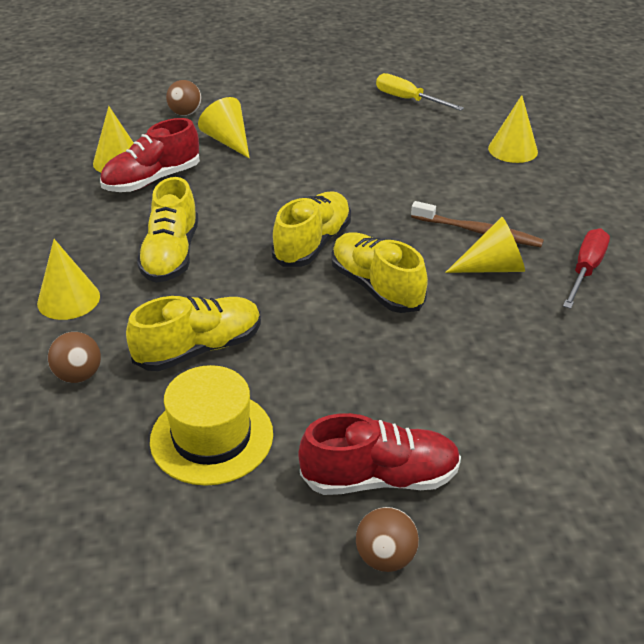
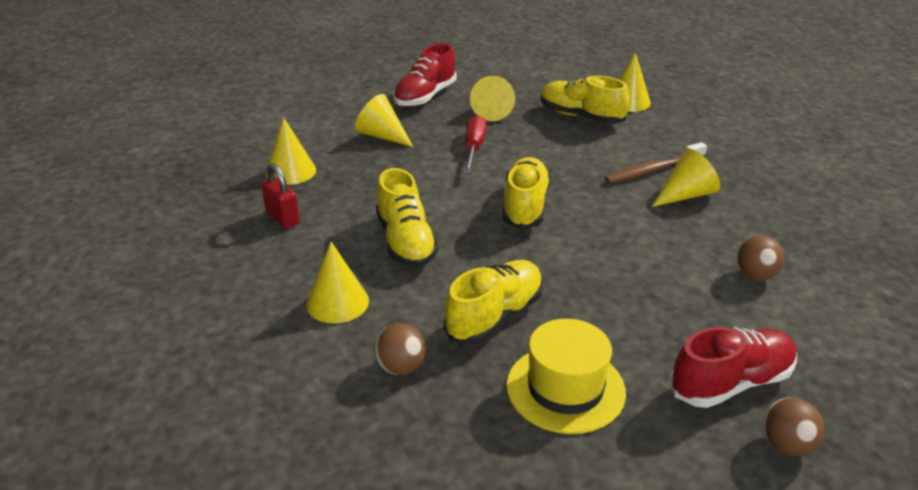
camera: 20 degrees left, 5 degrees down
(78, 206) = (282, 218): none -> red padlock
(152, 180) = (337, 181): red shoe -> red shoe (425, 96)
(185, 113) = (324, 119): brown ball -> brown ball (755, 275)
(356, 134) = (491, 111): none -> yellow cone
(376, 287) = (606, 230): yellow shoe -> yellow shoe (581, 116)
(408, 100) = (513, 76): yellow screwdriver -> none
(478, 232) = (653, 170): brown toothbrush -> brown toothbrush turned 150 degrees clockwise
(585, 270) = (756, 182): red screwdriver -> red screwdriver (474, 148)

